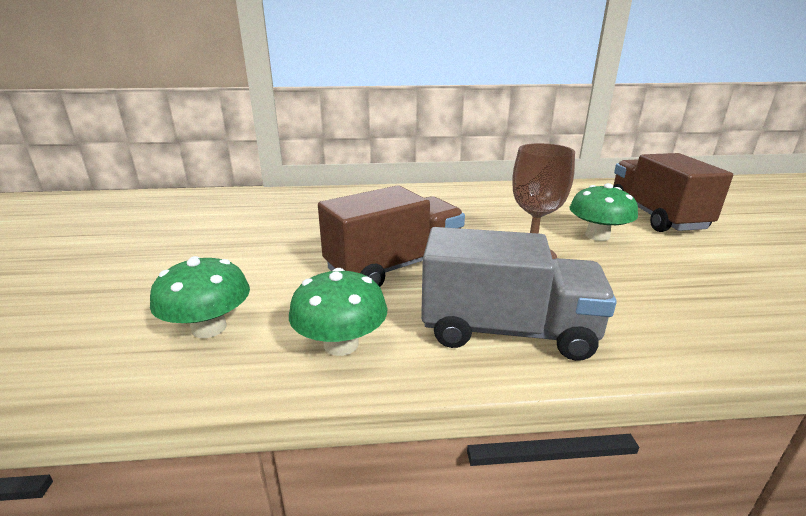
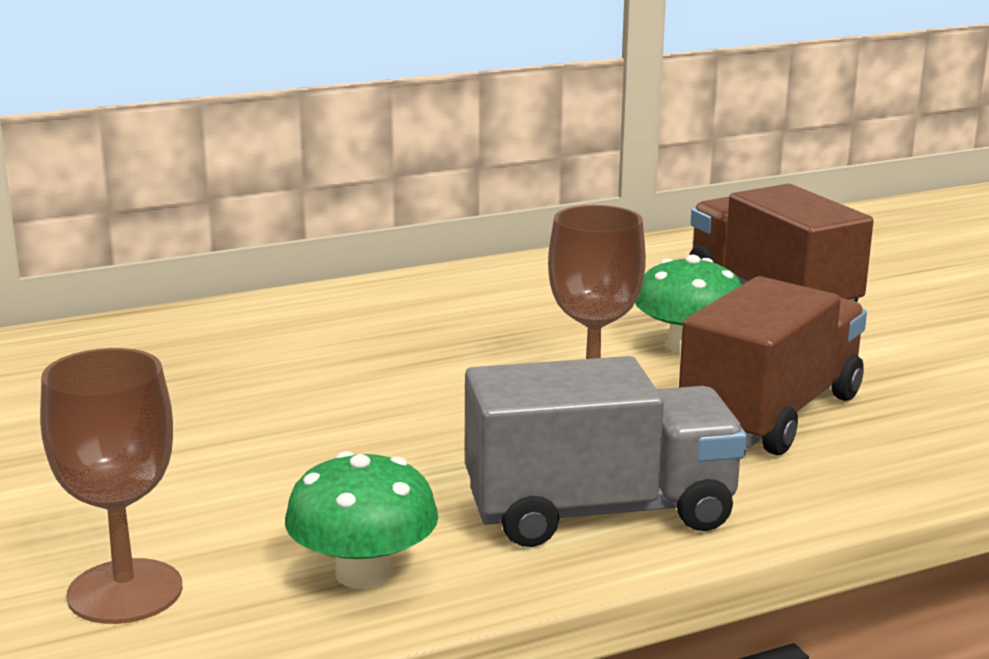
camera: 20 degrees left, 5 degrees down
(209, 328) = (125, 592): green mushroom -> brown goblet
(394, 267) = (373, 449): brown truck -> brown truck (771, 414)

